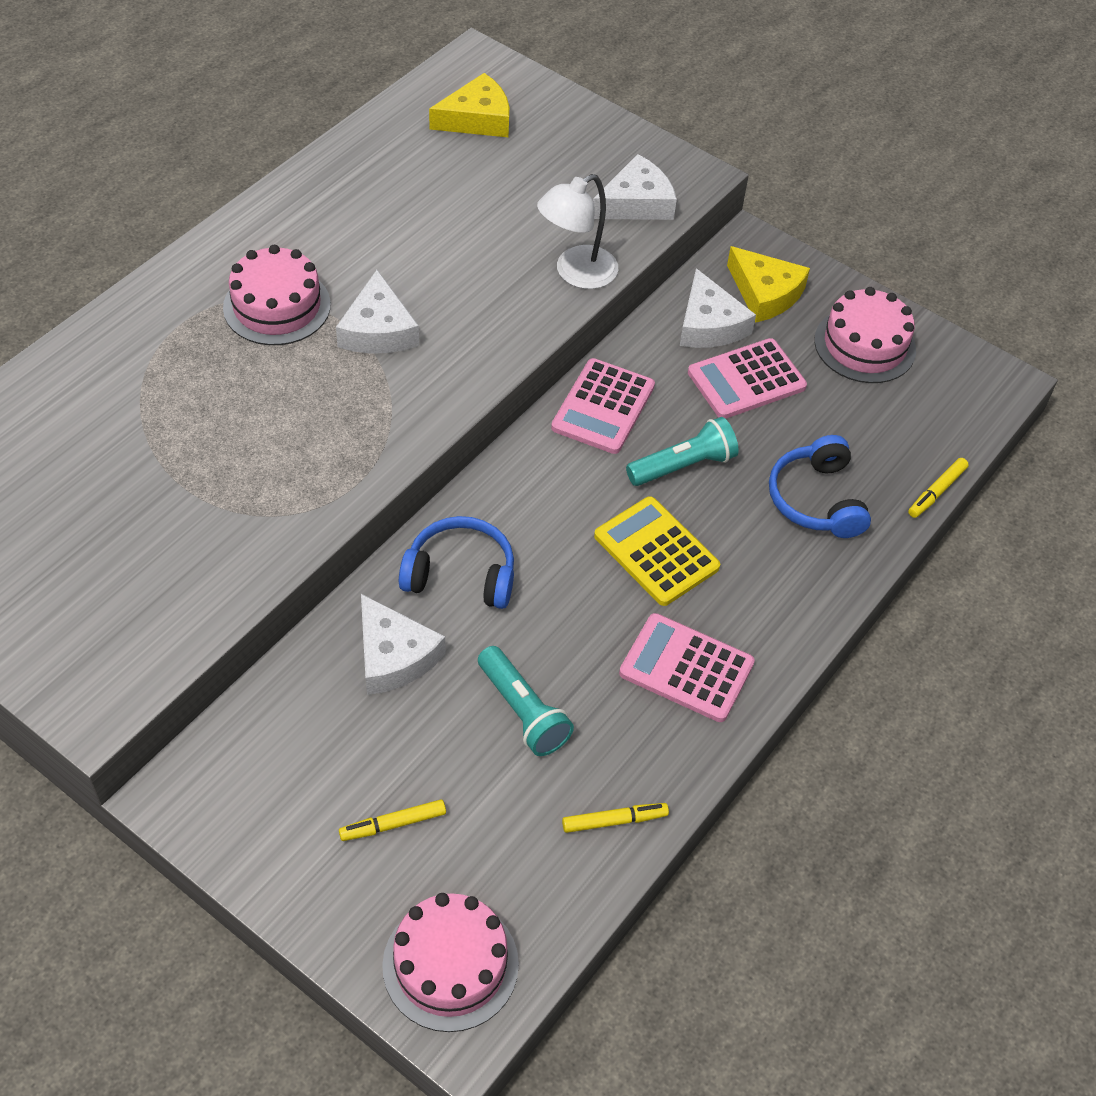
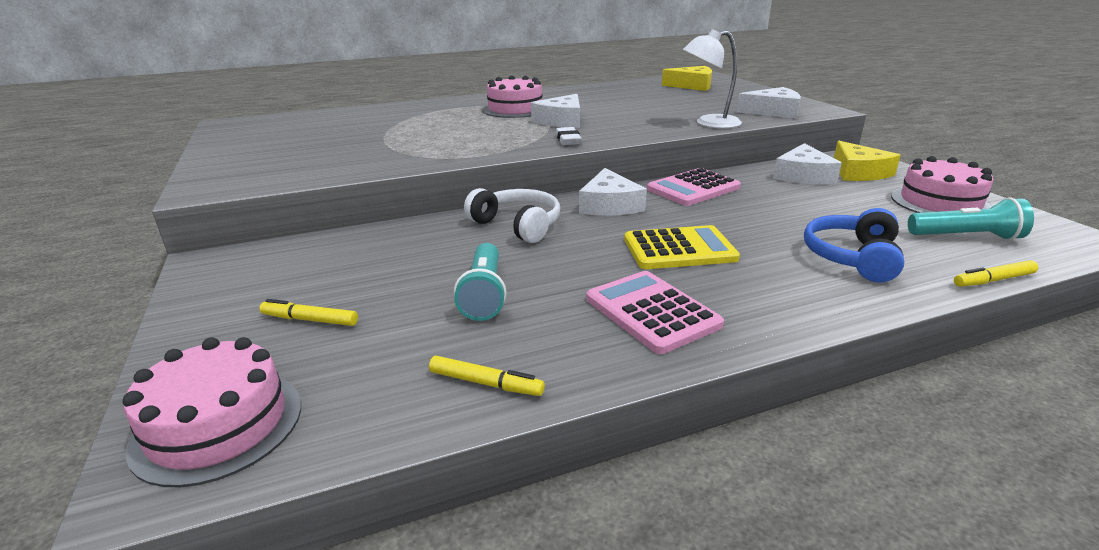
camera: 35 degrees right, 25 degrees down
(394, 655) = (428, 245): white cheese -> white cheese (609, 205)
(432, 394) = (568, 140): none -> white eraser
(460, 574) = (518, 225): blue headphones -> white headphones
(656, 552) = (679, 249): yellow calculator -> yellow calculator turned 90 degrees clockwise
(683, 466) = (736, 220): turquoise flashlight -> turquoise flashlight (966, 237)
(746, 380) = (819, 198): pink calculator -> none

